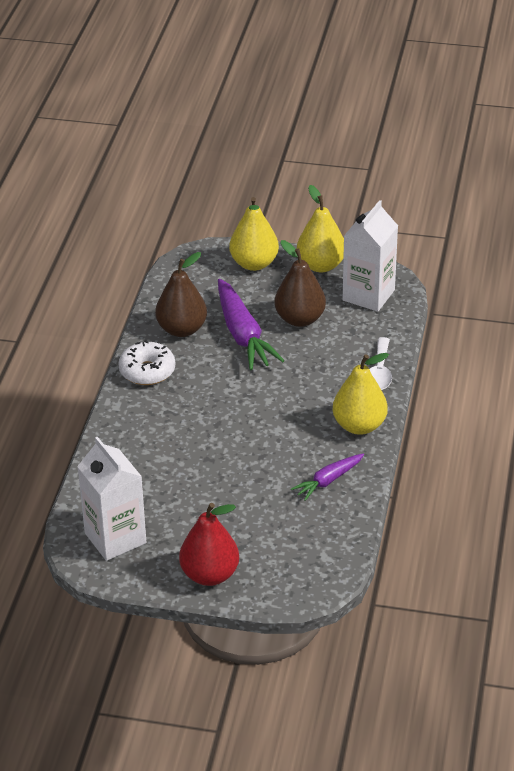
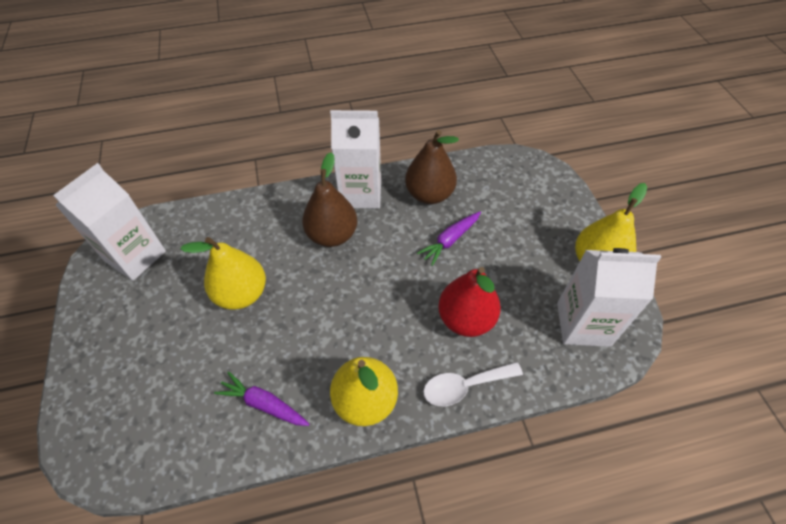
camera: 65 degrees right, 15 degrees up
(147, 371) = (361, 193): white donut -> white carton
(209, 575) = (96, 349): red pear -> red pear (466, 319)
(243, 334) = (450, 240): purple carrot -> purple carrot, size x0.56
(254, 264) = (556, 209): yellow pear -> yellow pear (242, 294)
(300, 319) = (502, 277): brown pear -> brown pear (332, 235)

